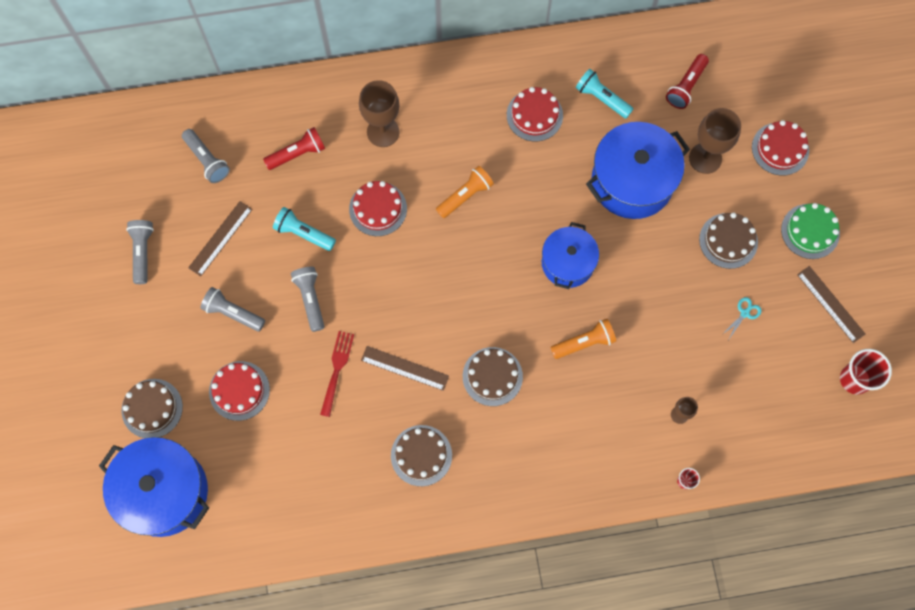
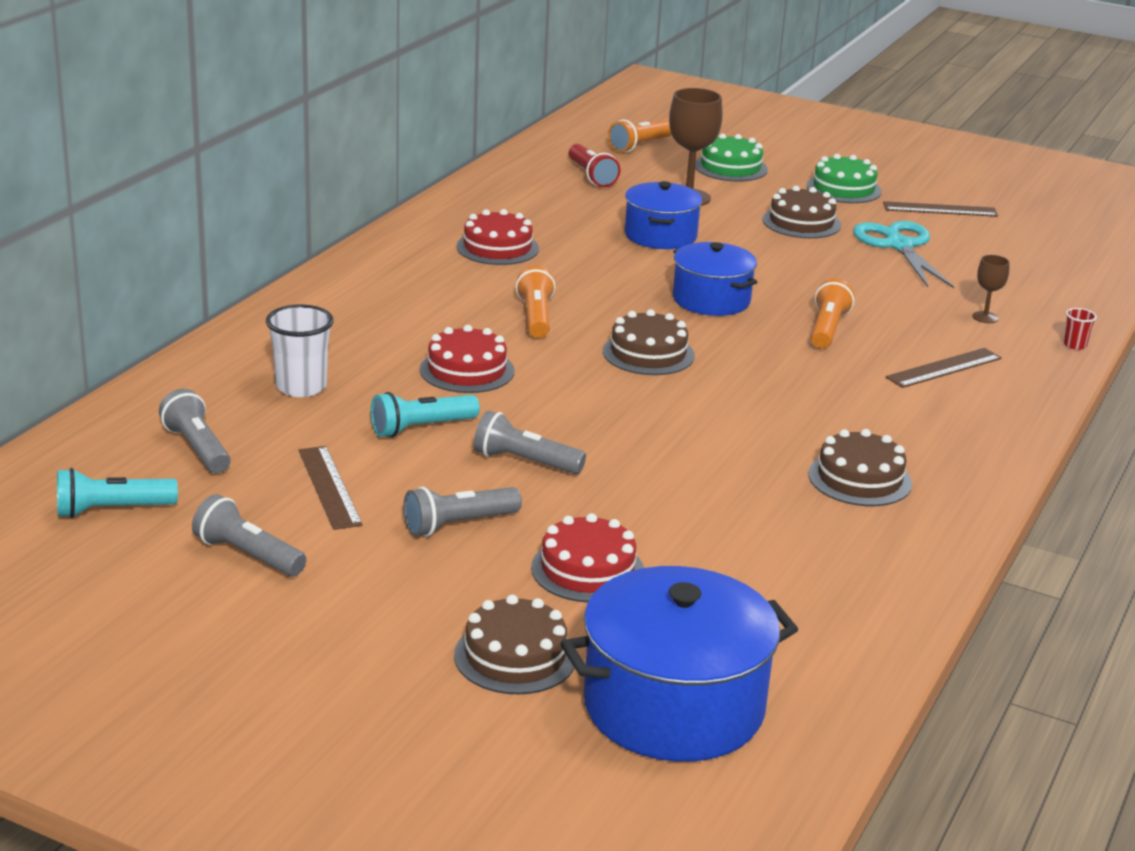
camera: 55 degrees left, 45 degrees down
(207, 160) = (197, 448): grey flashlight -> grey flashlight turned 120 degrees counterclockwise
(297, 153) = (301, 387): red flashlight -> white cup
(337, 369) = (656, 485): red fork -> none
(383, 132) = (369, 328): brown goblet -> none
(404, 368) = (717, 440): brown ruler -> brown ruler (944, 368)
(492, 376) = (803, 393): brown cake -> brown cake (648, 353)
(601, 98) = (536, 213): turquoise flashlight -> turquoise flashlight (111, 510)
(632, 181) = (660, 236): blue pot -> blue pot, size x0.63
(744, 313) = (899, 246): turquoise scissors -> turquoise scissors, size x2.34
(764, 77) = (640, 146): none -> orange flashlight
(780, 149) = (731, 167): red cake -> green cake
(854, 379) = (1041, 230): red cup -> none

